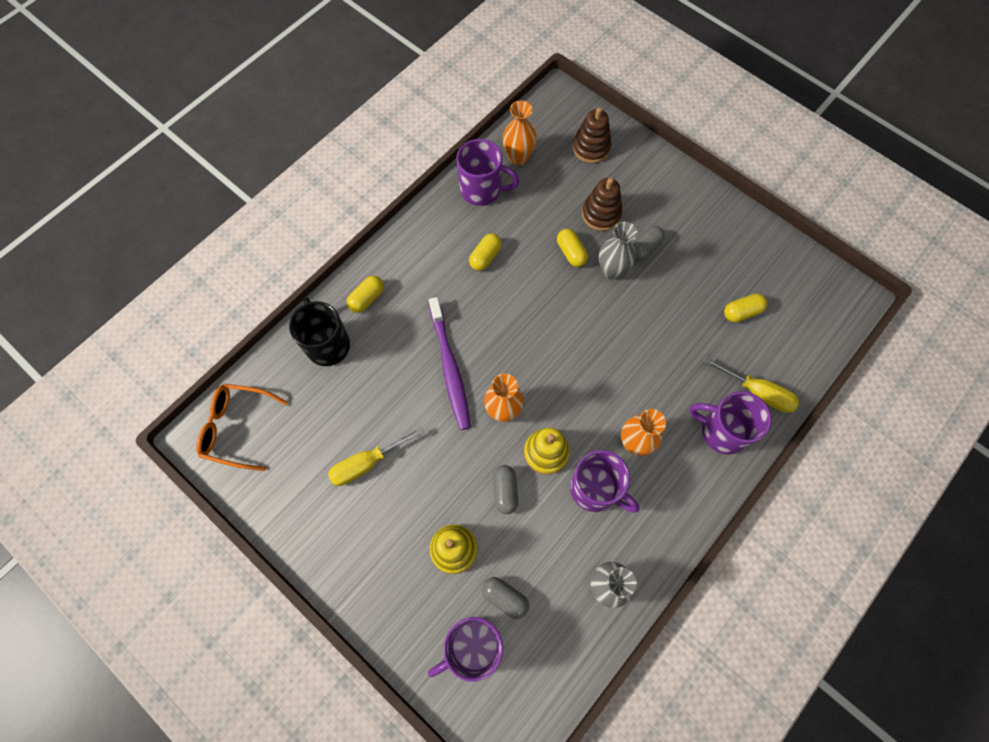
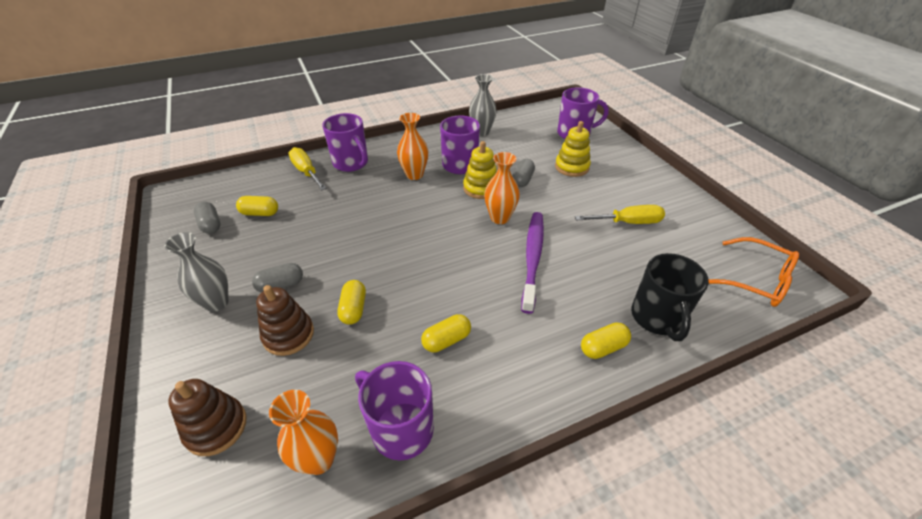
camera: 155 degrees left, 25 degrees down
(505, 597) = (546, 143): grey capsule -> grey capsule (210, 225)
(611, 271) = (330, 278): grey vase -> grey vase (216, 303)

